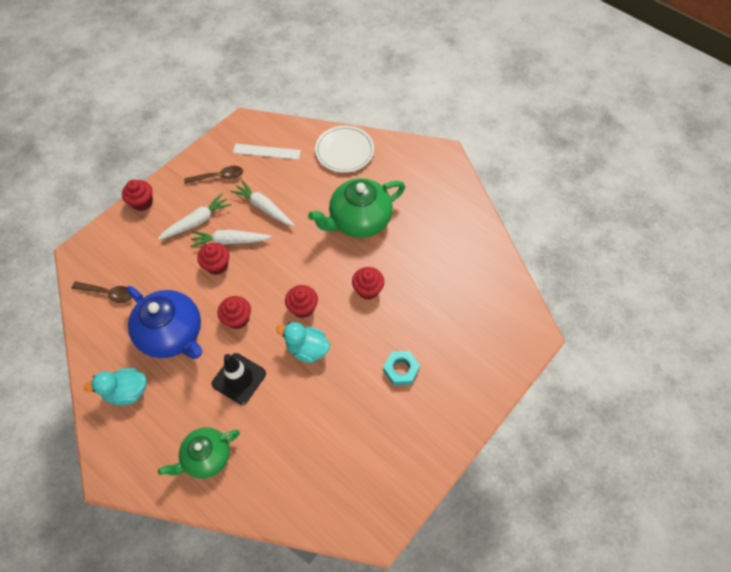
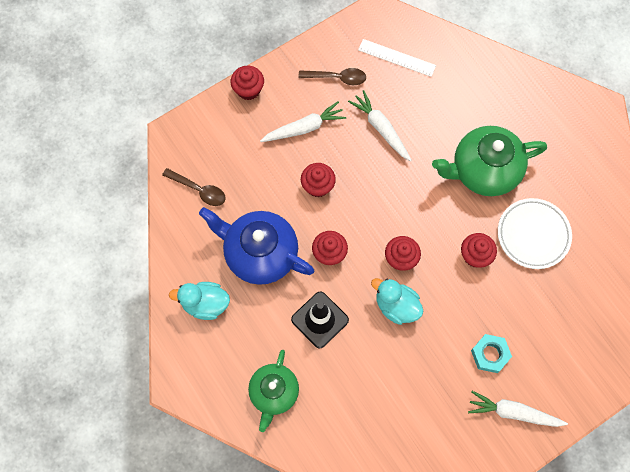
camera: 15 degrees right, 10 degrees up
(173, 334) = (259, 253): blue teapot -> blue teapot turned 150 degrees clockwise
(206, 457) = (274, 393): green teapot -> green teapot turned 60 degrees counterclockwise
(230, 241) = (337, 160): white carrot -> white carrot (513, 412)
(344, 151) = (486, 78): white plate -> white plate (533, 235)

